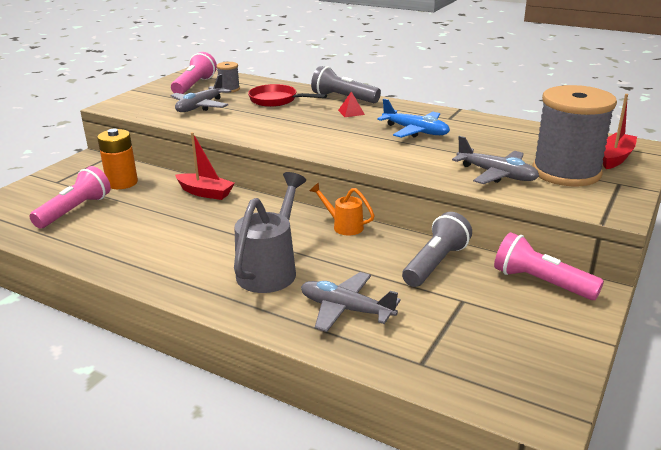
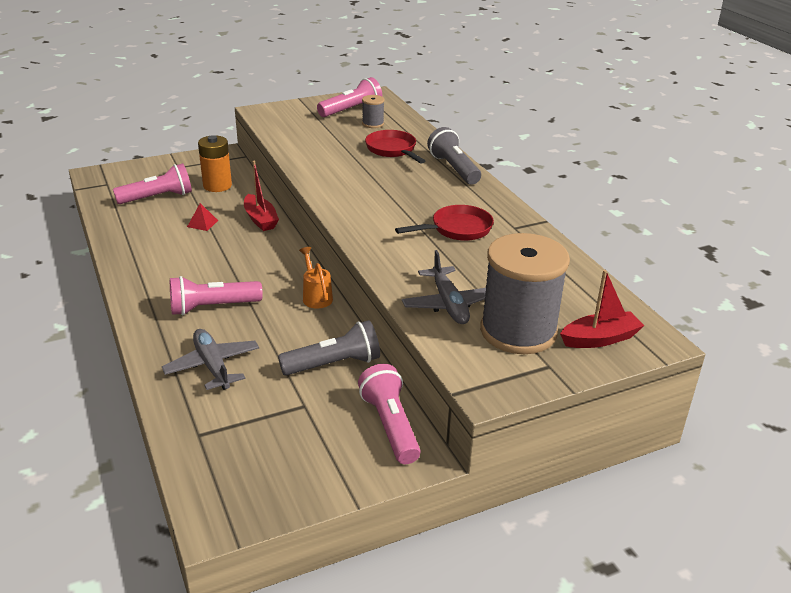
camera: 35 degrees right, 5 degrees up
(200, 106) = (322, 135): grey plane -> none
(271, 269) = (212, 307): grey watering can -> pink flashlight
(351, 112) = (435, 186): red pyramid -> red pyramid (202, 223)
(415, 131) = (457, 229): blue plane -> red pan

